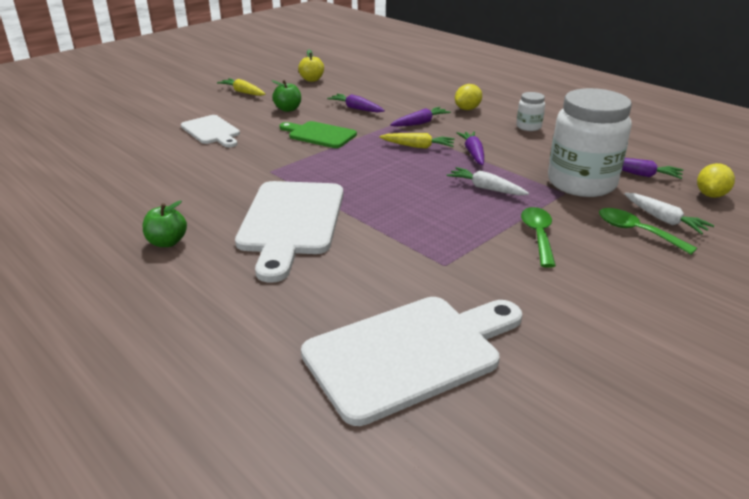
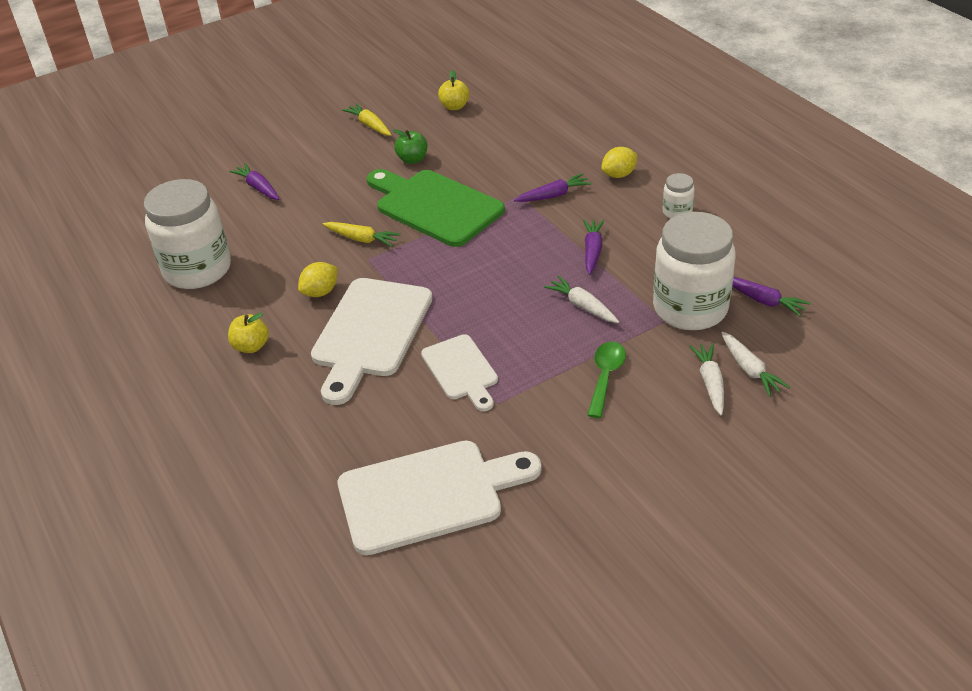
camera: 15 degrees right, 10 degrees up
(98, 189) = (197, 270): none -> white jar
(167, 242) = (251, 346): green apple -> yellow apple
(212, 131) = (322, 191): white cutting board -> white cutting board (461, 370)
(319, 135) = (435, 206): green cutting board -> green cutting board, size x1.71
(356, 108) = (489, 164): purple carrot -> purple carrot (258, 187)
(418, 146) = (536, 235): yellow carrot -> yellow carrot (362, 239)
(636, 232) = (710, 383): green spoon -> white carrot
(711, 195) = (825, 340): yellow lemon -> yellow lemon (320, 292)

